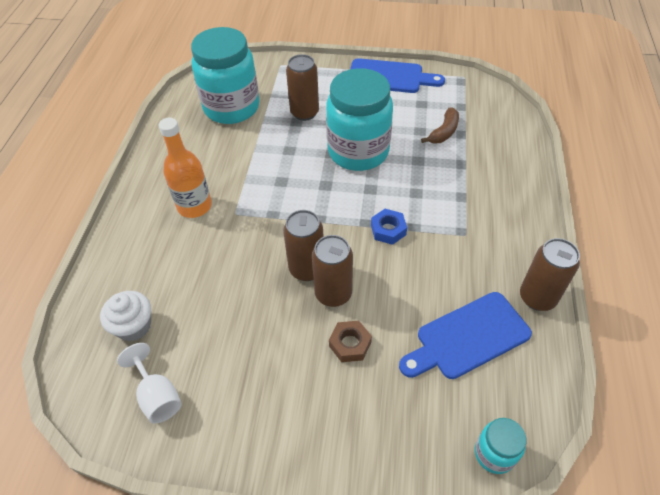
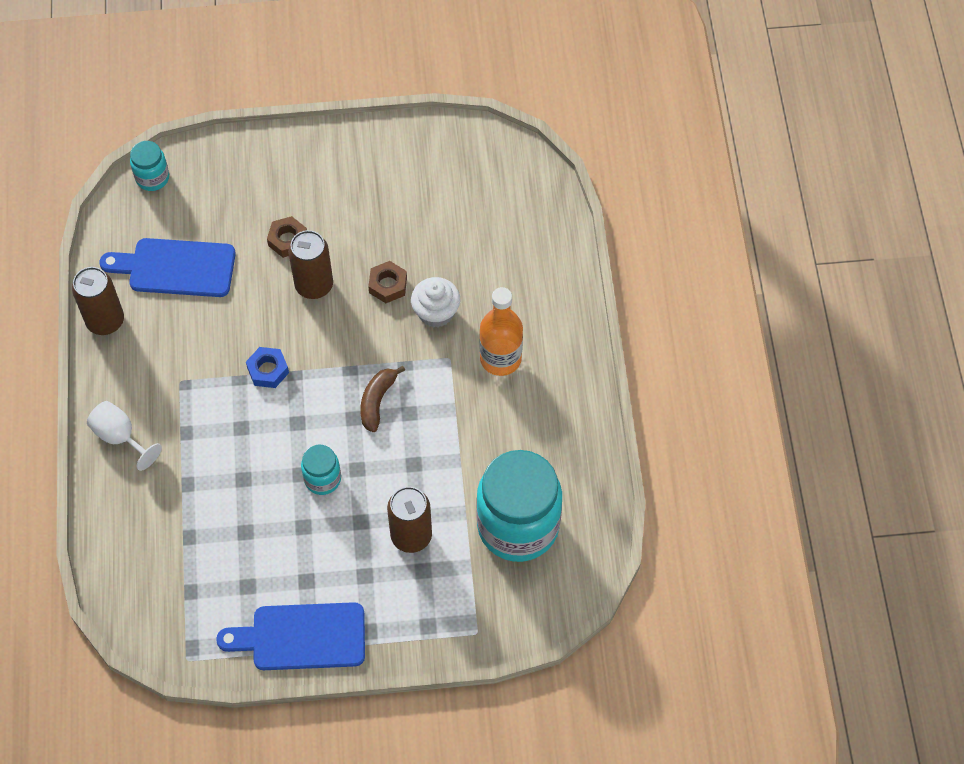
camera: 165 degrees right, 10 degrees up
(134, 326) = (501, 217): white cupcake -> white cupcake (436, 312)
(157, 396) = (449, 164): white goblet -> white goblet (120, 437)
(265, 281) = (388, 285): none -> brown nut
(307, 269) = (348, 306): brown can -> none
(358, 152) = (322, 479): turquoise jar -> turquoise jar, size x0.46
(444, 132) = (212, 536): brown banana -> brown banana (377, 401)
(468, 337) = (176, 268): blue cutting board -> blue cutting board turned 135 degrees counterclockwise

